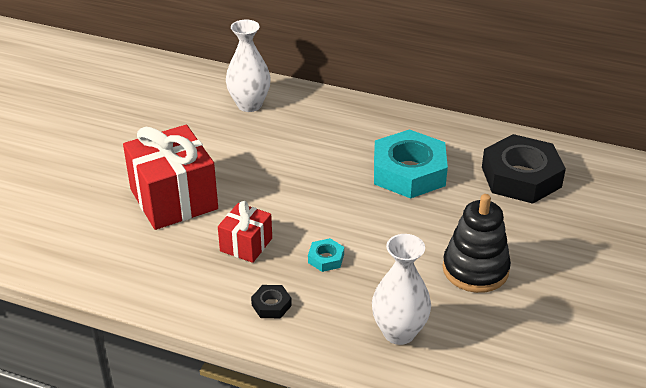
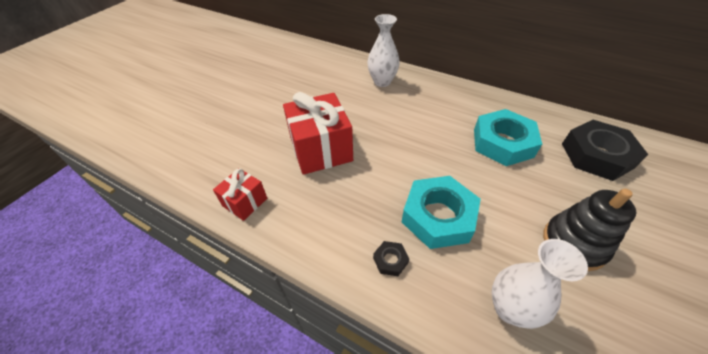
camera: 10 degrees right, 10 degrees up
(246, 245) = (372, 196): red gift -> red gift (245, 202)
(326, 258) = (438, 216): turquoise nut -> turquoise nut, size x2.37

